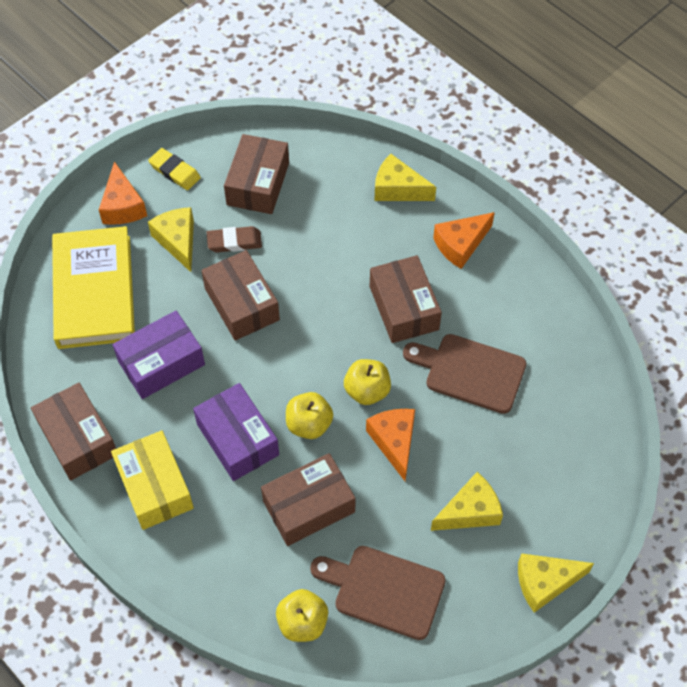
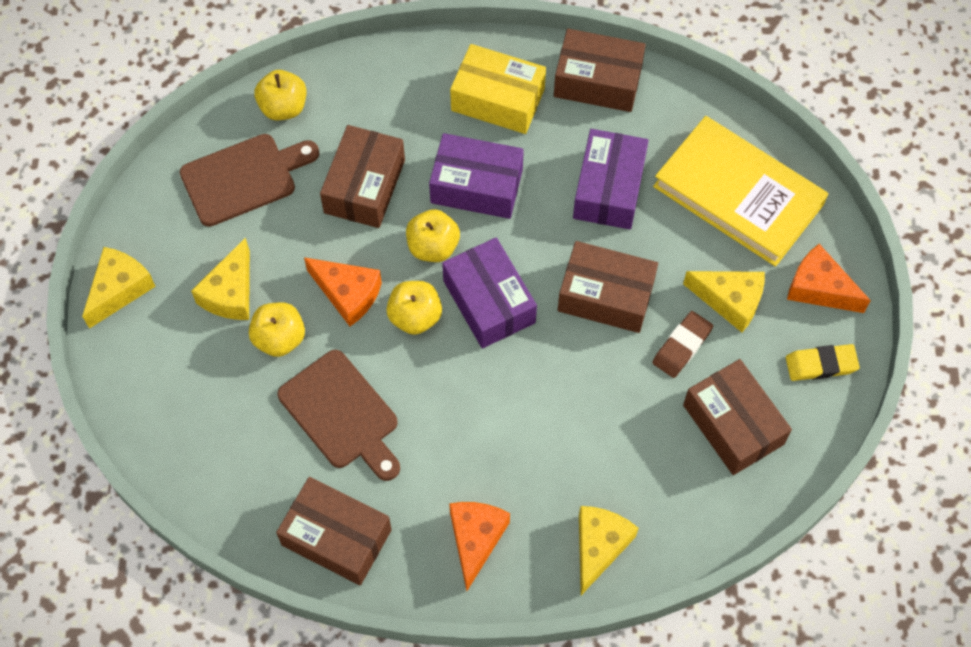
camera: 135 degrees right, 5 degrees up
(312, 360) = (489, 301): none -> purple box
(398, 189) = (599, 547): yellow cheese -> yellow cheese turned 45 degrees counterclockwise
(404, 308) = (462, 422): brown box -> brown box (336, 537)
(465, 452) = (279, 338): none -> yellow apple
(470, 372) = (342, 414): brown cutting board -> brown cutting board turned 75 degrees clockwise

